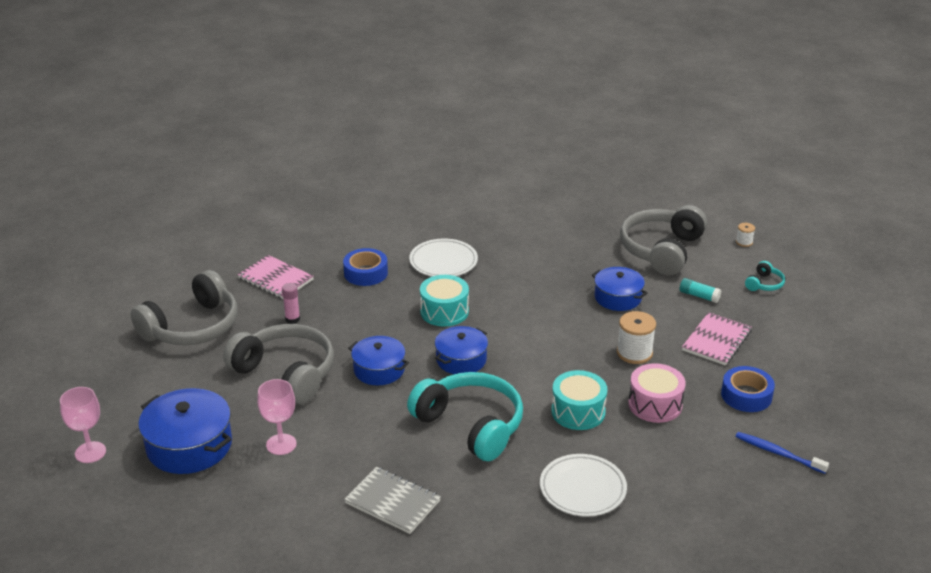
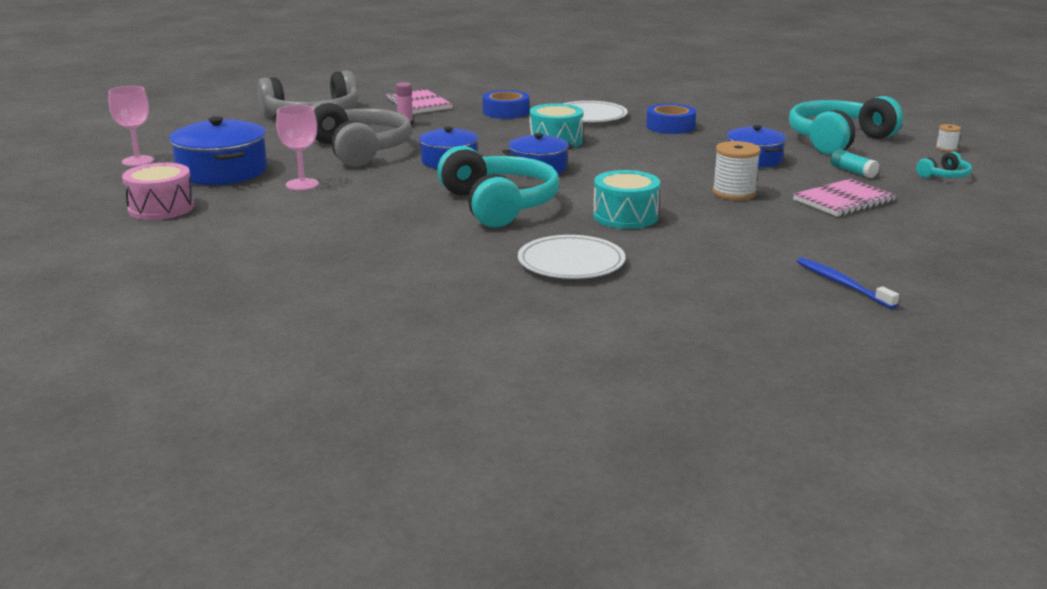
camera: 25 degrees right, 10 degrees down
(393, 502) = (360, 233): grey notebook -> none
(655, 404) = (721, 227): pink drum -> pink drum (161, 208)
(662, 250) = (838, 140): grey headphones -> turquoise headphones
(746, 395) = (842, 239): blue tape -> blue tape (670, 126)

